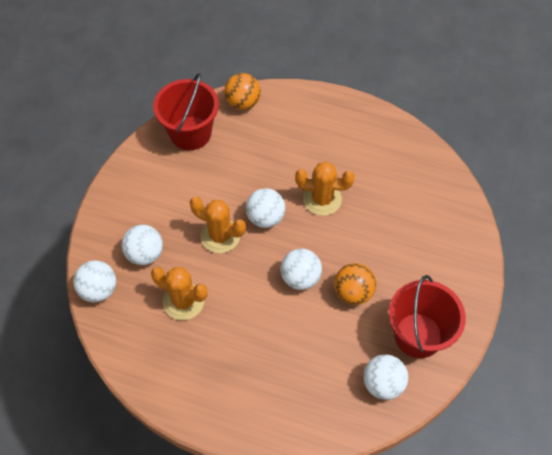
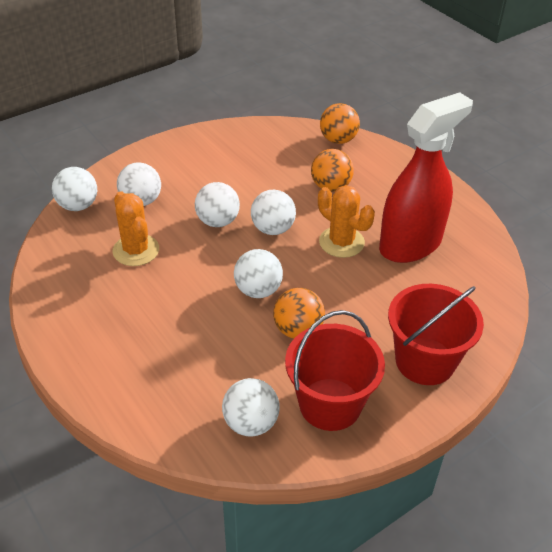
camera: 35 degrees right, 15 degrees down
(190, 133) = (269, 139): red bucket -> red bucket (425, 361)
(220, 236) = (218, 221): orange cactus -> white ball
(274, 152) = (330, 187): none -> orange ball
(368, 172) = (410, 244): none -> red spray bottle

